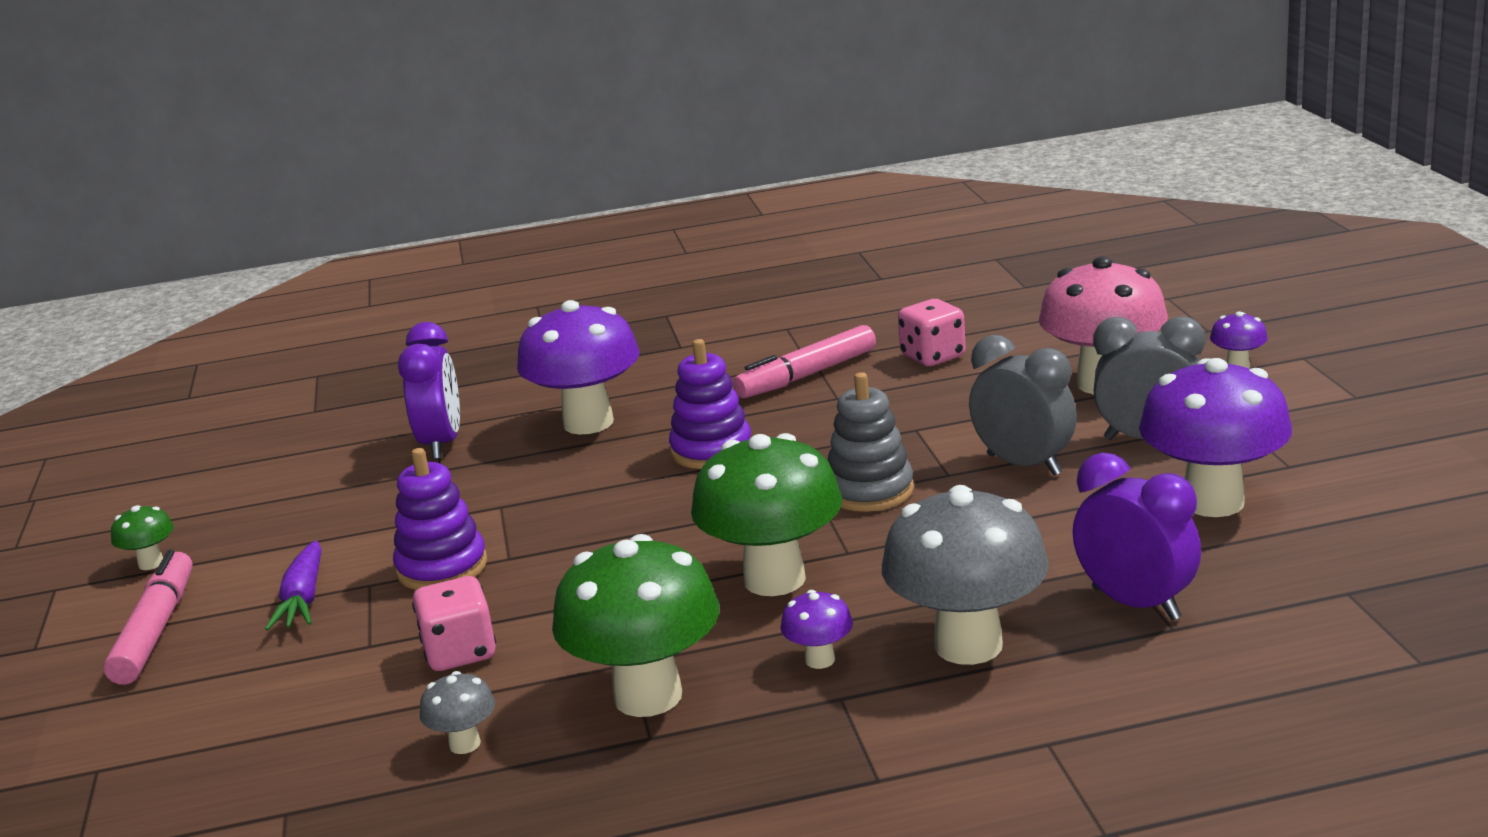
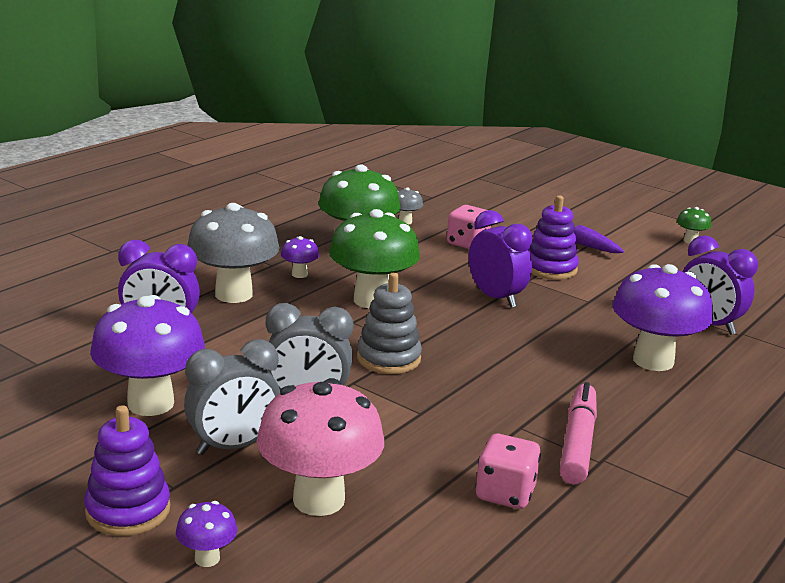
camera: 135 degrees right, 0 degrees up
(156, 630) = (616, 223): pink marker -> none
(605, 539) = (496, 298): none -> purple clock
(711, 450) = (533, 361): purple stacking toy -> purple stacking toy (128, 510)

